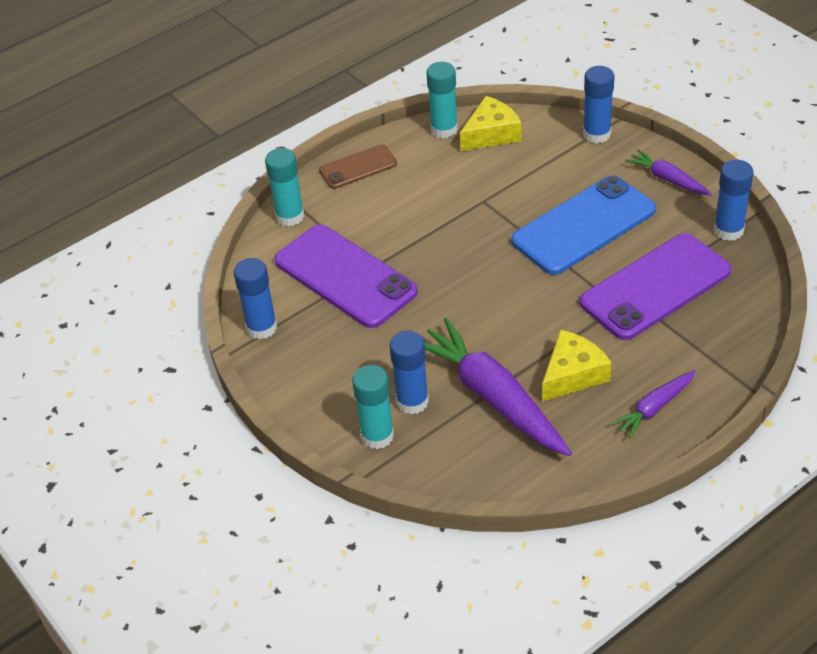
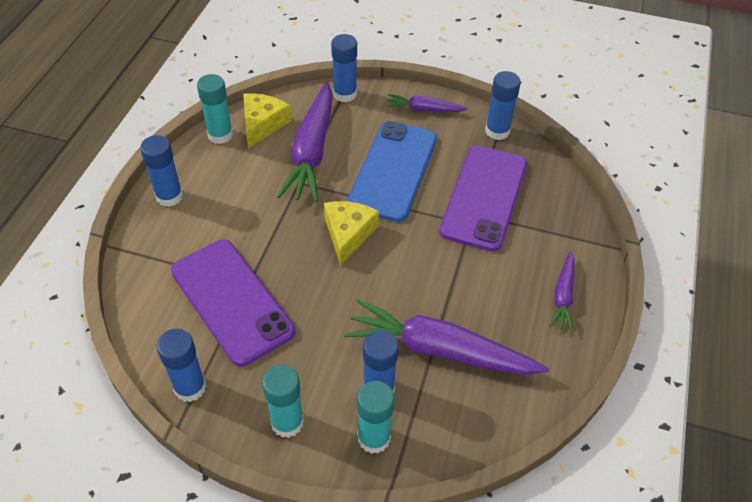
camera: 40 degrees left, 5 degrees up
(290, 216) = (138, 267): turquoise glue stick -> turquoise glue stick (287, 422)
(345, 276) = (232, 301): purple phone -> purple phone turned 45 degrees clockwise
(358, 167) = (169, 196): brown phone -> blue glue stick
(518, 177) = (312, 151): none -> purple carrot
(572, 374) = (483, 298): yellow cheese -> yellow cheese (348, 234)

